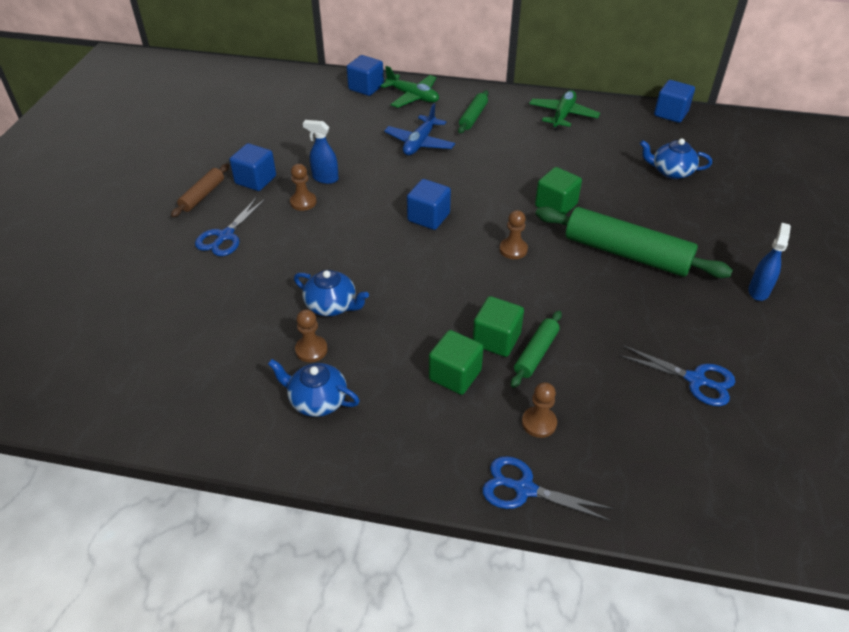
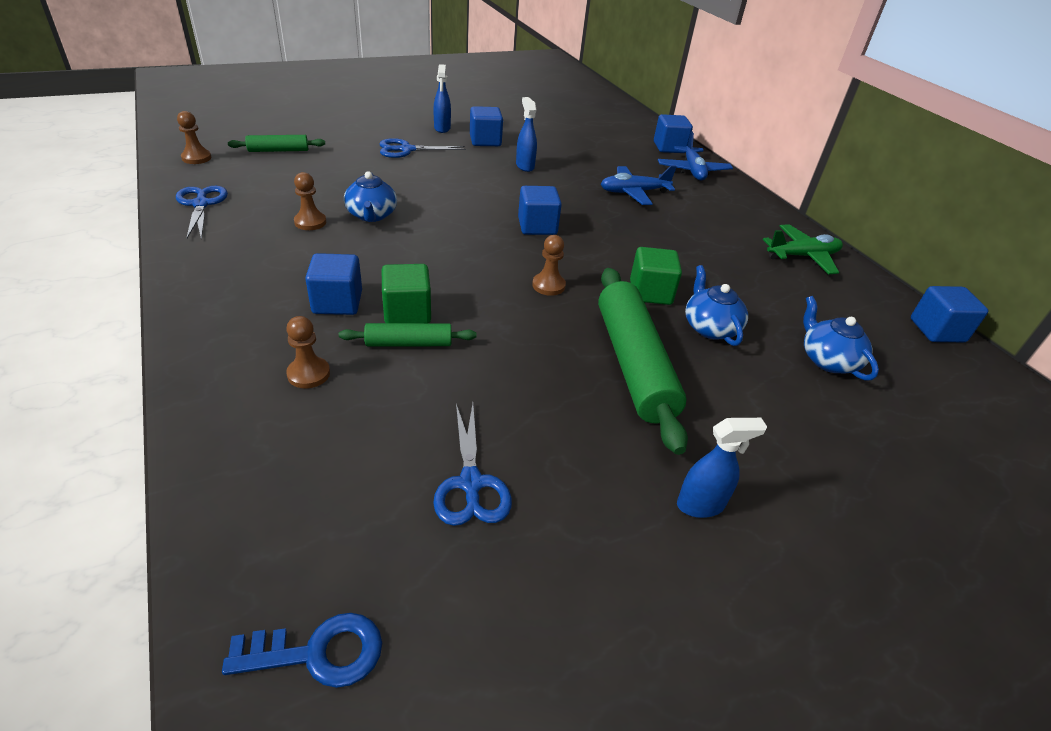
camera: 50 degrees right, 5 degrees down
(202, 195) = (442, 128): brown rolling pin -> blue spray bottle
(303, 202) = (483, 166): brown pawn -> brown pawn (196, 158)
(317, 400) = (253, 242): blue teapot -> blue teapot (710, 327)
(412, 97) = (692, 171): green plane -> blue plane
(455, 375) = (337, 302): green cube -> blue cube
(473, 117) = (714, 207): green rolling pin -> green rolling pin (278, 150)
(524, 489) = (209, 390): blue scissors -> blue scissors (201, 204)
(793, 498) = (318, 652): none -> blue key

